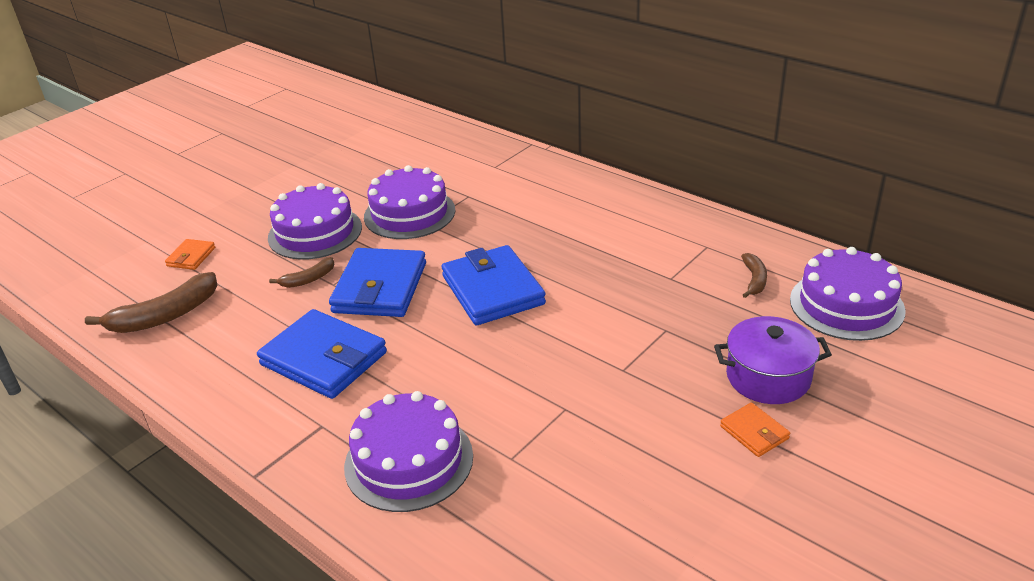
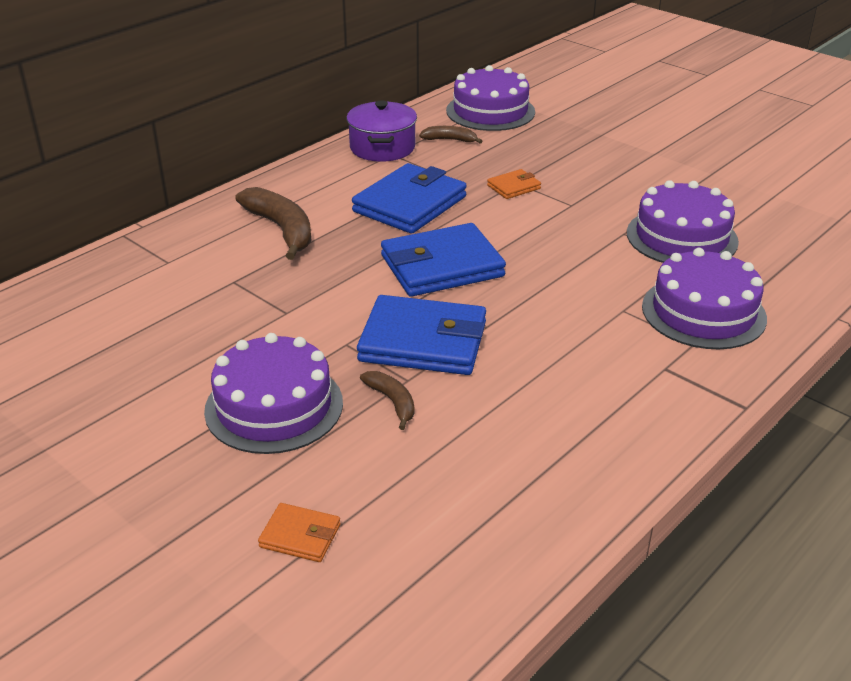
camera: 90 degrees left, 0 degrees up
(165, 316) = (457, 537): brown banana -> brown banana (282, 229)
(324, 359) = (556, 375): blue wallet -> blue wallet (410, 204)
(409, 213) = (257, 325): purple cake -> purple cake (681, 237)
(754, 432) = (641, 161): orange wallet -> orange wallet (513, 187)
(768, 377) = (578, 149): purple pot -> purple pot (382, 148)

